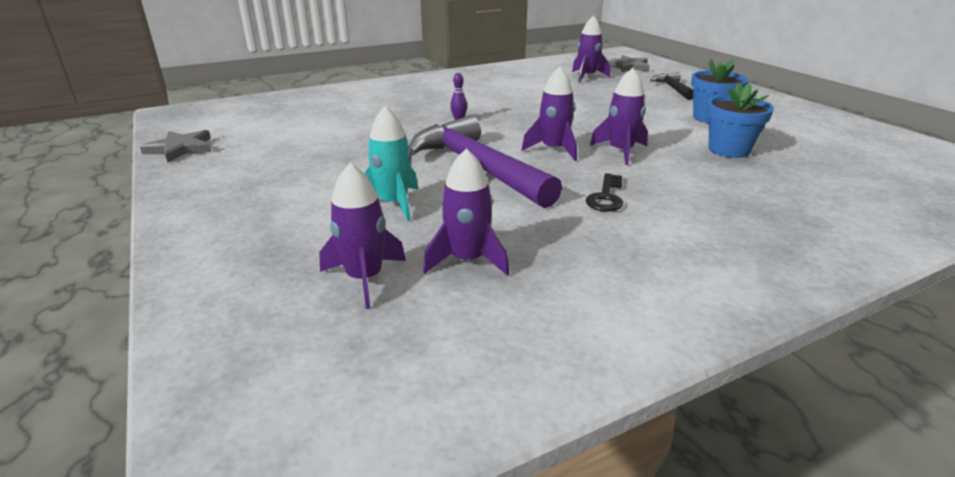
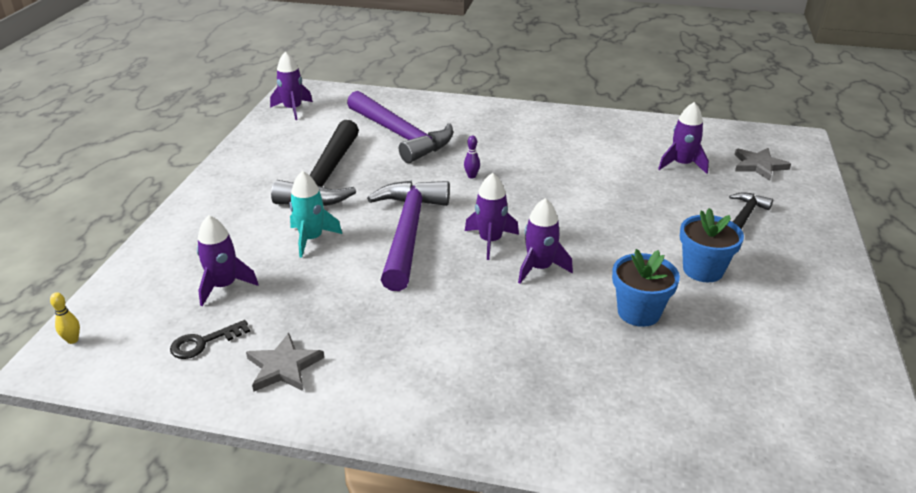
camera: 40 degrees right, 5 degrees up
(181, 148) = (263, 131): grey star -> grey star (283, 367)
(227, 447) = (72, 340): none -> yellow bowling pin
(323, 159) = (325, 178): none -> black hammer
(345, 114) = (401, 135): none -> purple hammer
(467, 260) = (287, 304): purple rocket -> purple rocket (293, 109)
(606, 197) = (448, 303): black key -> black key (204, 342)

